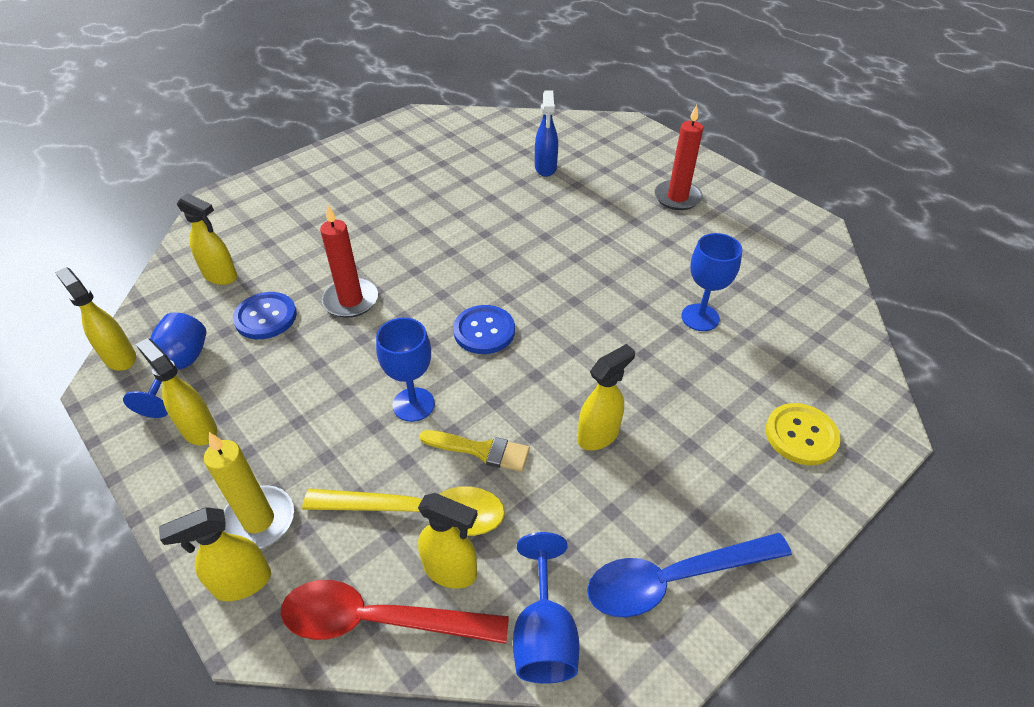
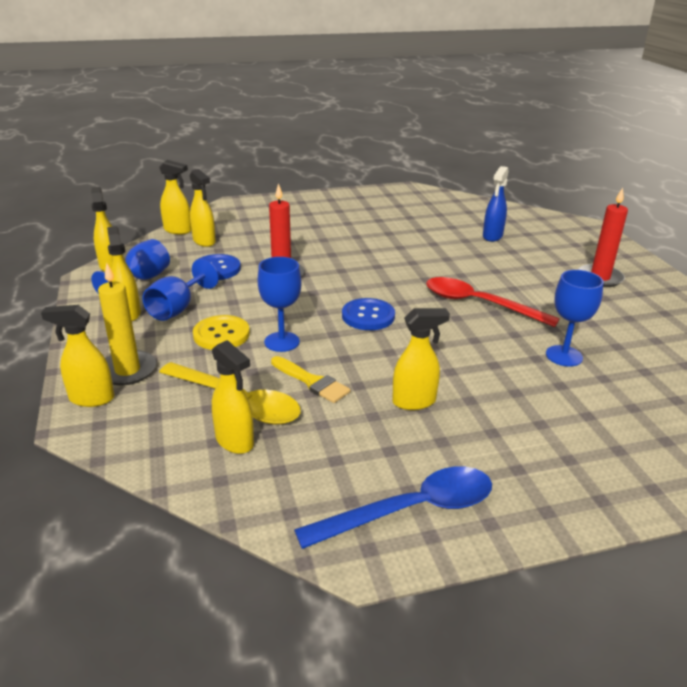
camera: 25 degrees right, 15 degrees down
(173, 267) = (178, 230): none -> yellow spray bottle
(379, 620) = (162, 450): red spoon -> red spoon (479, 304)
(544, 634) = (276, 503): blue goblet -> blue goblet (177, 309)
(673, 579) = (411, 510): blue spoon -> blue spoon turned 150 degrees clockwise
(801, 435) = (607, 459): yellow button -> yellow button (221, 334)

